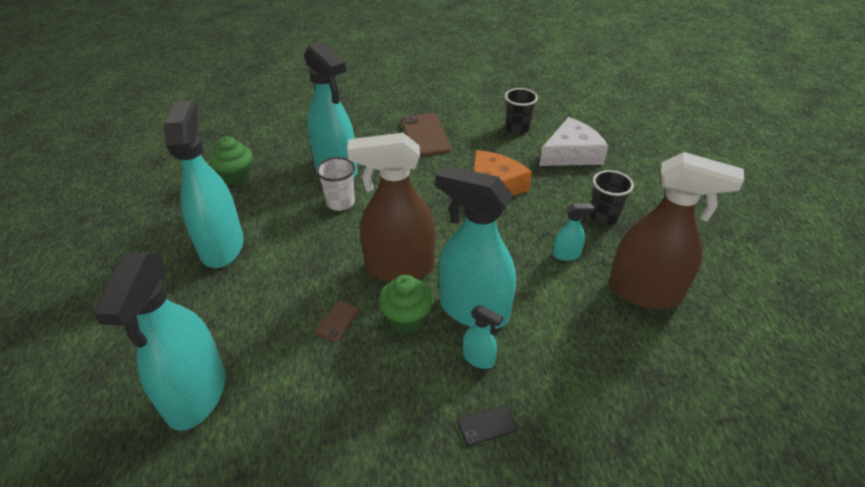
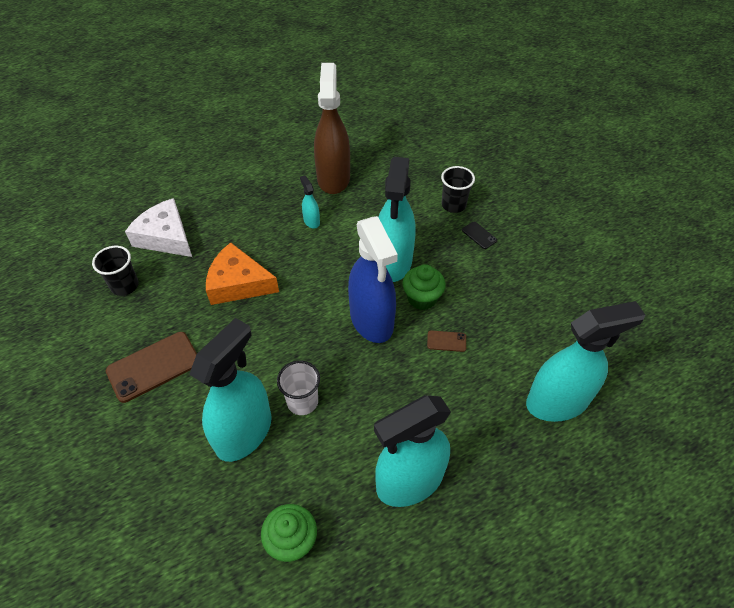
camera: 110 degrees left, 10 degrees up
(399, 268) = (371, 320): brown spray bottle -> blue spray bottle
(478, 359) = (434, 249): turquoise spray bottle -> none
(603, 216) = (256, 206): black cup -> black cup (453, 205)

